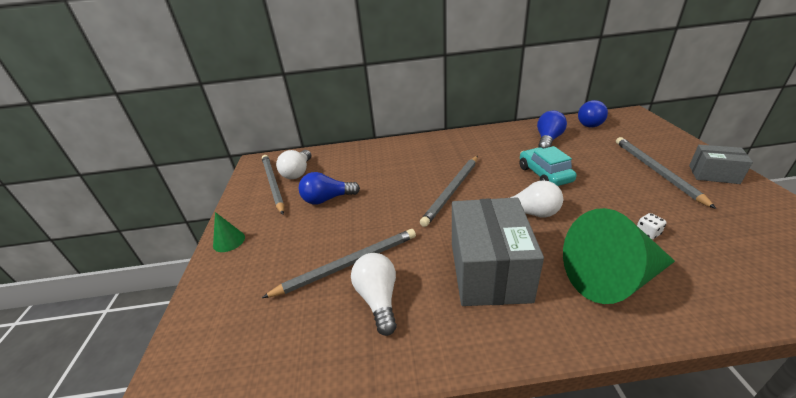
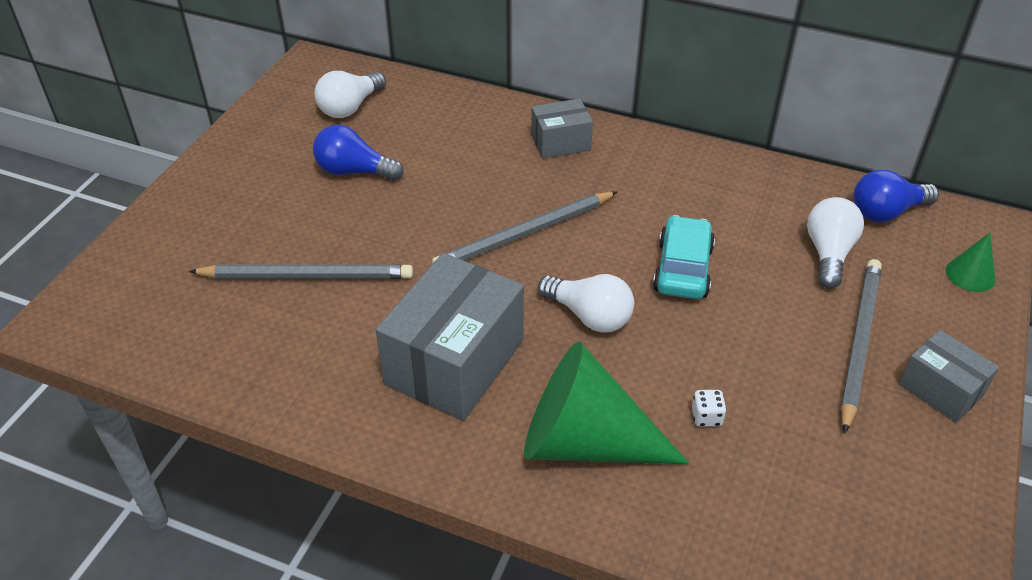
camera: 25 degrees right, 10 degrees up
(229, 241) = (201, 181): green cone -> green cone (970, 275)
(273, 184) = (305, 113): grey pencil -> none
(378, 299) = (306, 333): white light bulb -> white light bulb (828, 253)
(425, 148) = (560, 142): none -> grey box
(548, 140) = (768, 211): blue light bulb -> none

